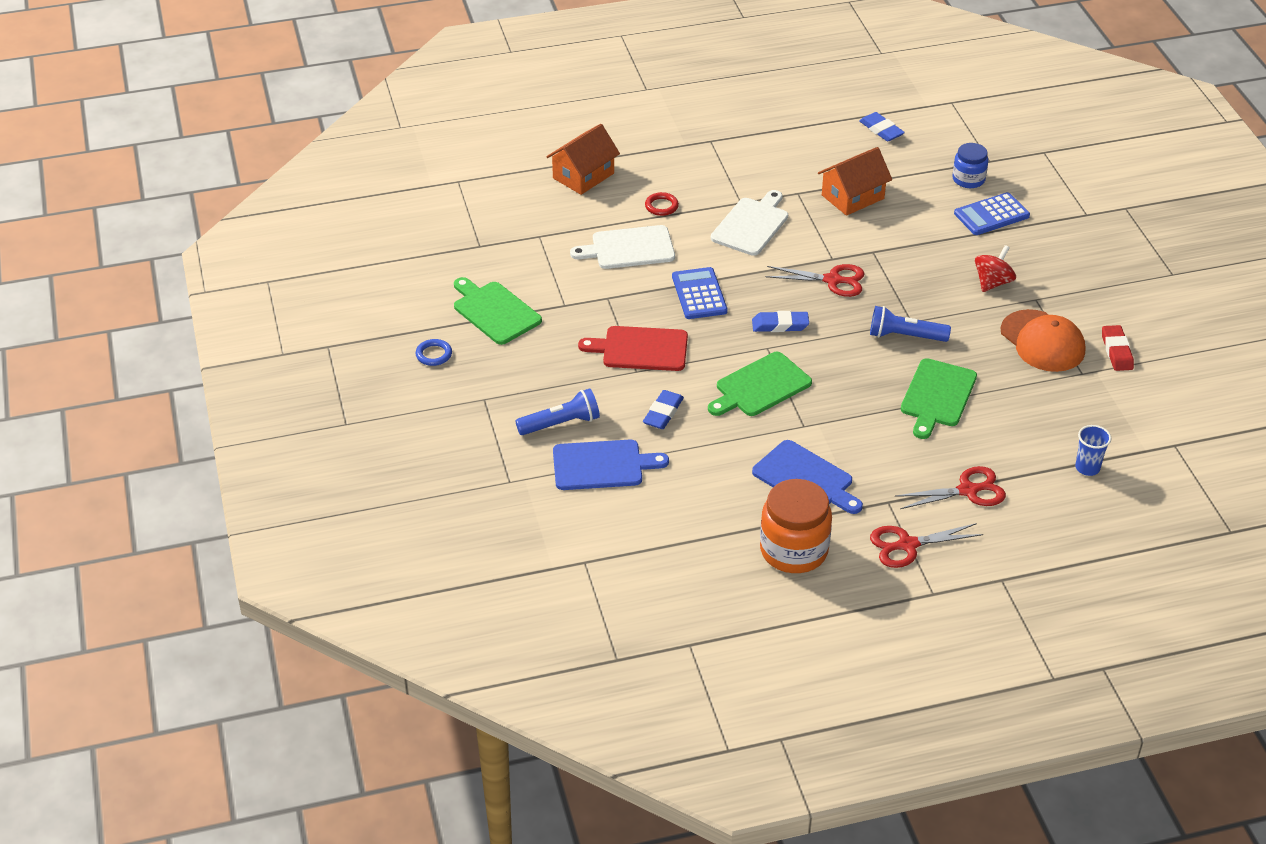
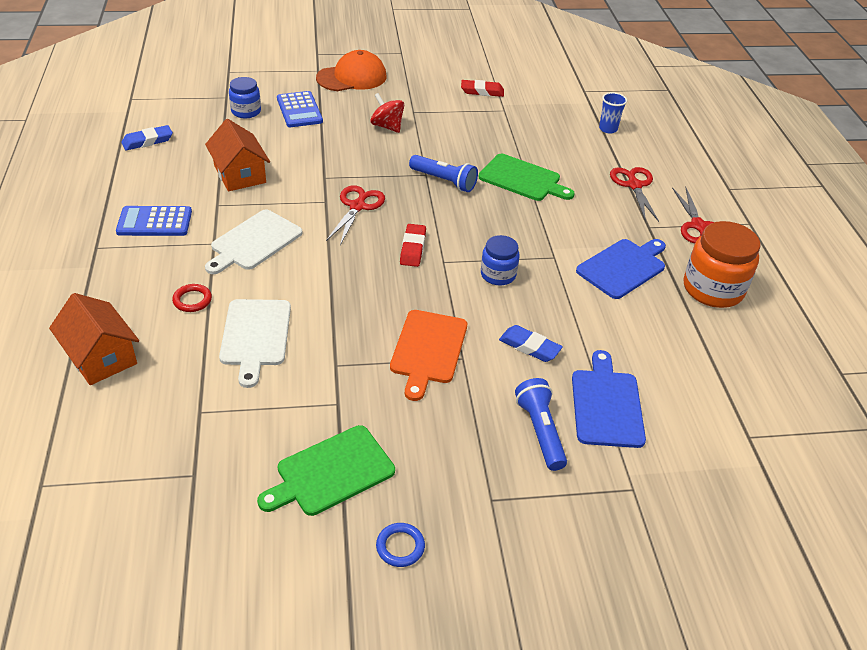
camera: 85 degrees left, 0 degrees up
(641, 349) = (428, 350): red cutting board -> orange cutting board
(699, 294) = (351, 294): blue calculator -> blue calculator (154, 222)
(751, 225) = (254, 242): white cutting board -> white cutting board turned 90 degrees counterclockwise
(760, 386) = (498, 275): green cutting board -> blue jar
(780, 325) = (412, 248): blue eraser -> red eraser
(905, 336) = (444, 181): blue flashlight -> blue flashlight turned 75 degrees counterclockwise
(1042, 341) = (464, 119): orange cap -> orange cap (352, 77)

